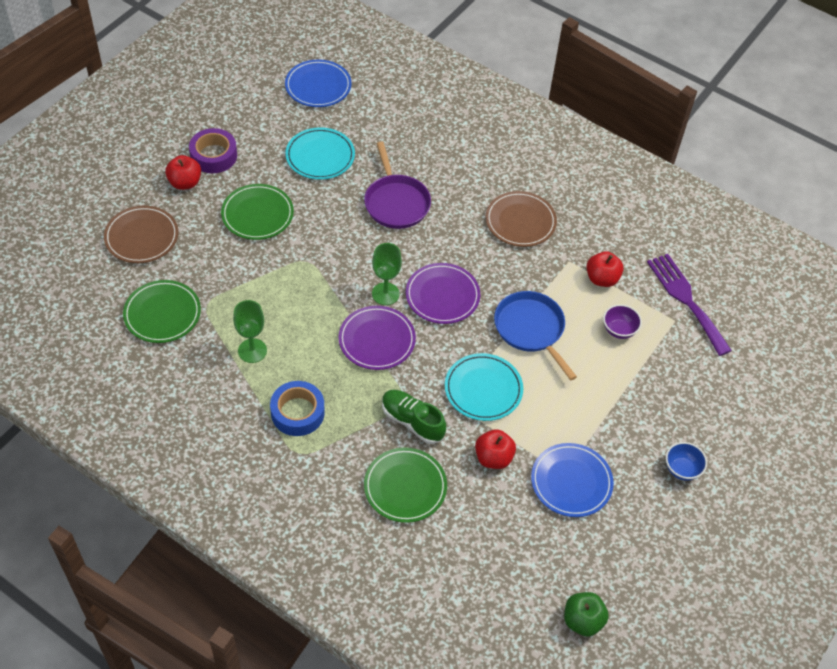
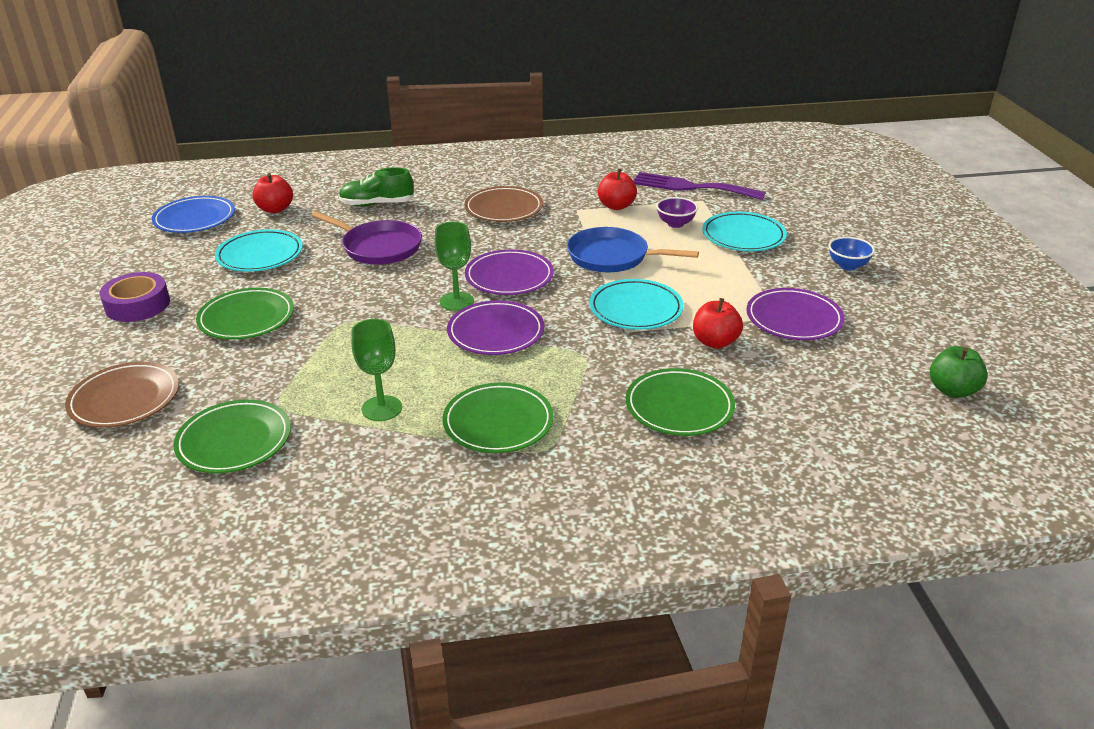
camera: 40 degrees left, 20 degrees down
(185, 183) = (127, 337): red apple -> red apple (275, 209)
(297, 412) = (498, 422): blue tape -> green plate
(412, 421) = (613, 362): green shoe -> green shoe (377, 204)
(571, 482) = (794, 319): blue plate -> purple plate
(650, 381) = (743, 236): none -> turquoise plate

